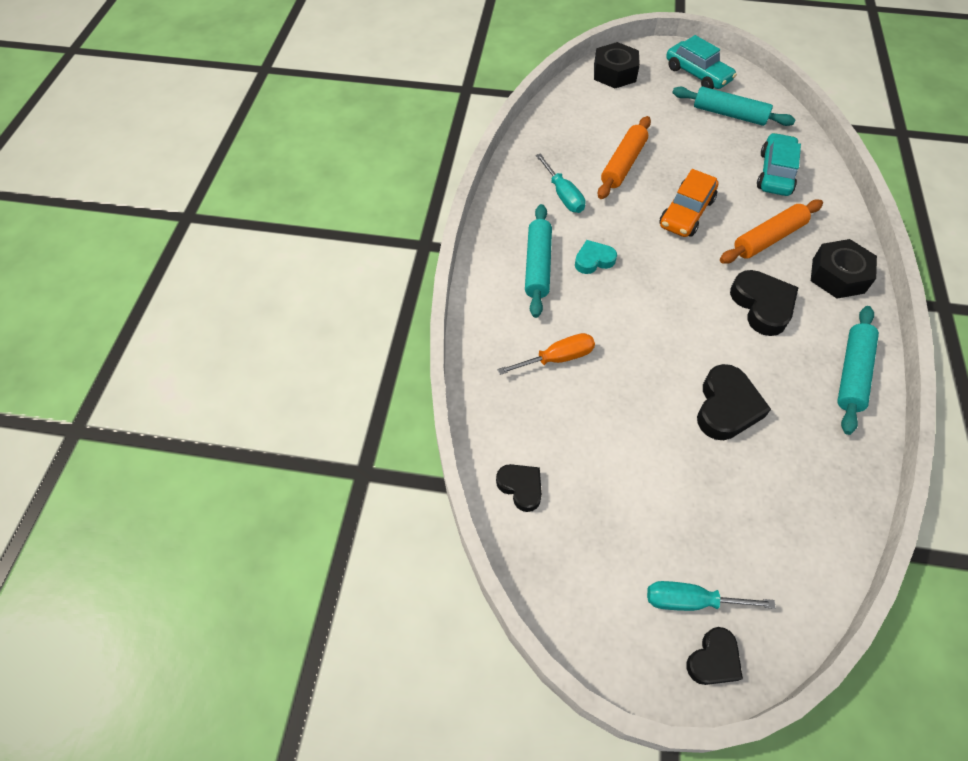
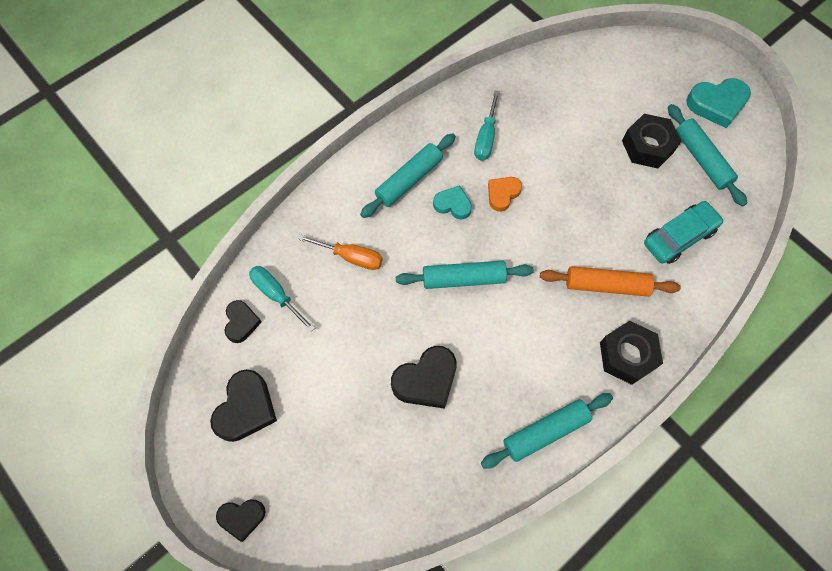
camera: 40 degrees right, 10 degrees up
(614, 73) = (644, 57): black nut -> black nut (647, 146)
(622, 227) = (502, 194): none -> orange heart
(623, 164) = (560, 143): orange rolling pin -> none
(665, 308) = (463, 279): none -> turquoise rolling pin
(686, 213) = (564, 218): orange car -> none
(691, 601) = (266, 475): turquoise screwdriver -> turquoise screwdriver (276, 295)
(697, 74) = (717, 104): turquoise car -> turquoise heart
(762, 305) = (538, 331): black heart -> black heart (246, 408)

